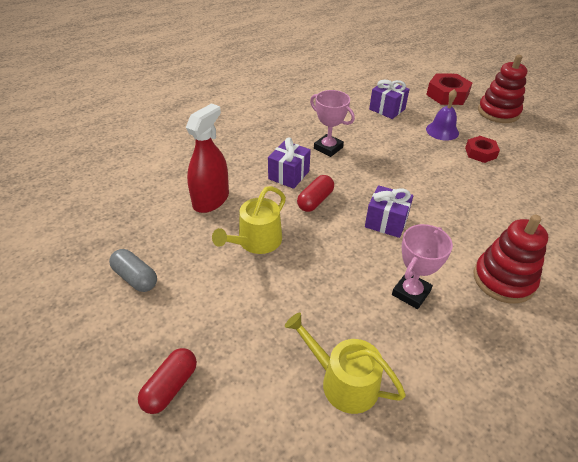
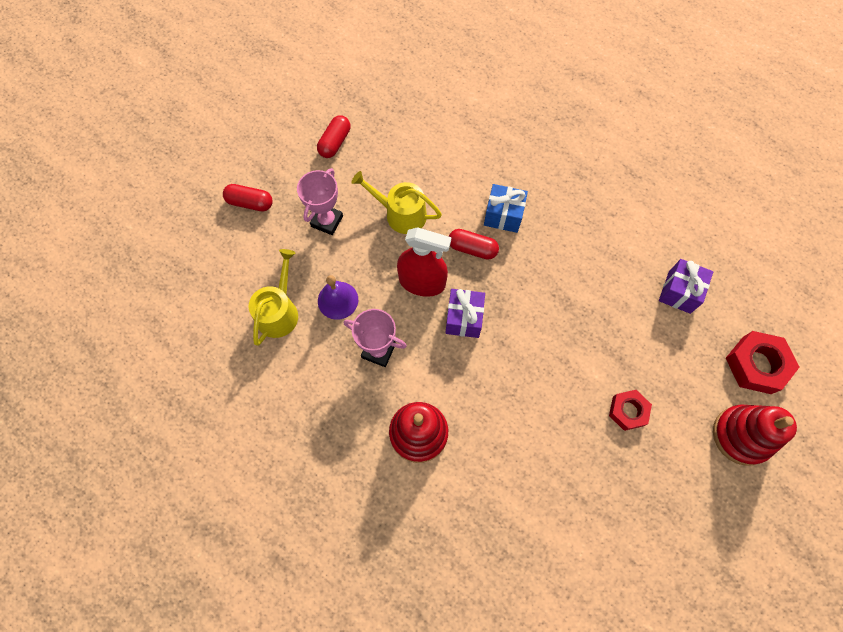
camera: 75 degrees right, 25 degrees up
(135, 278) = (335, 143): grey capsule -> red capsule
(211, 200) = (441, 161): red spray bottle -> red spray bottle (422, 282)
(289, 175) = (503, 216): purple gift -> blue gift
(328, 148) = (566, 242): pink trophy -> pink trophy (327, 221)
(442, 131) = (658, 363): purple bell -> purple bell (338, 300)

